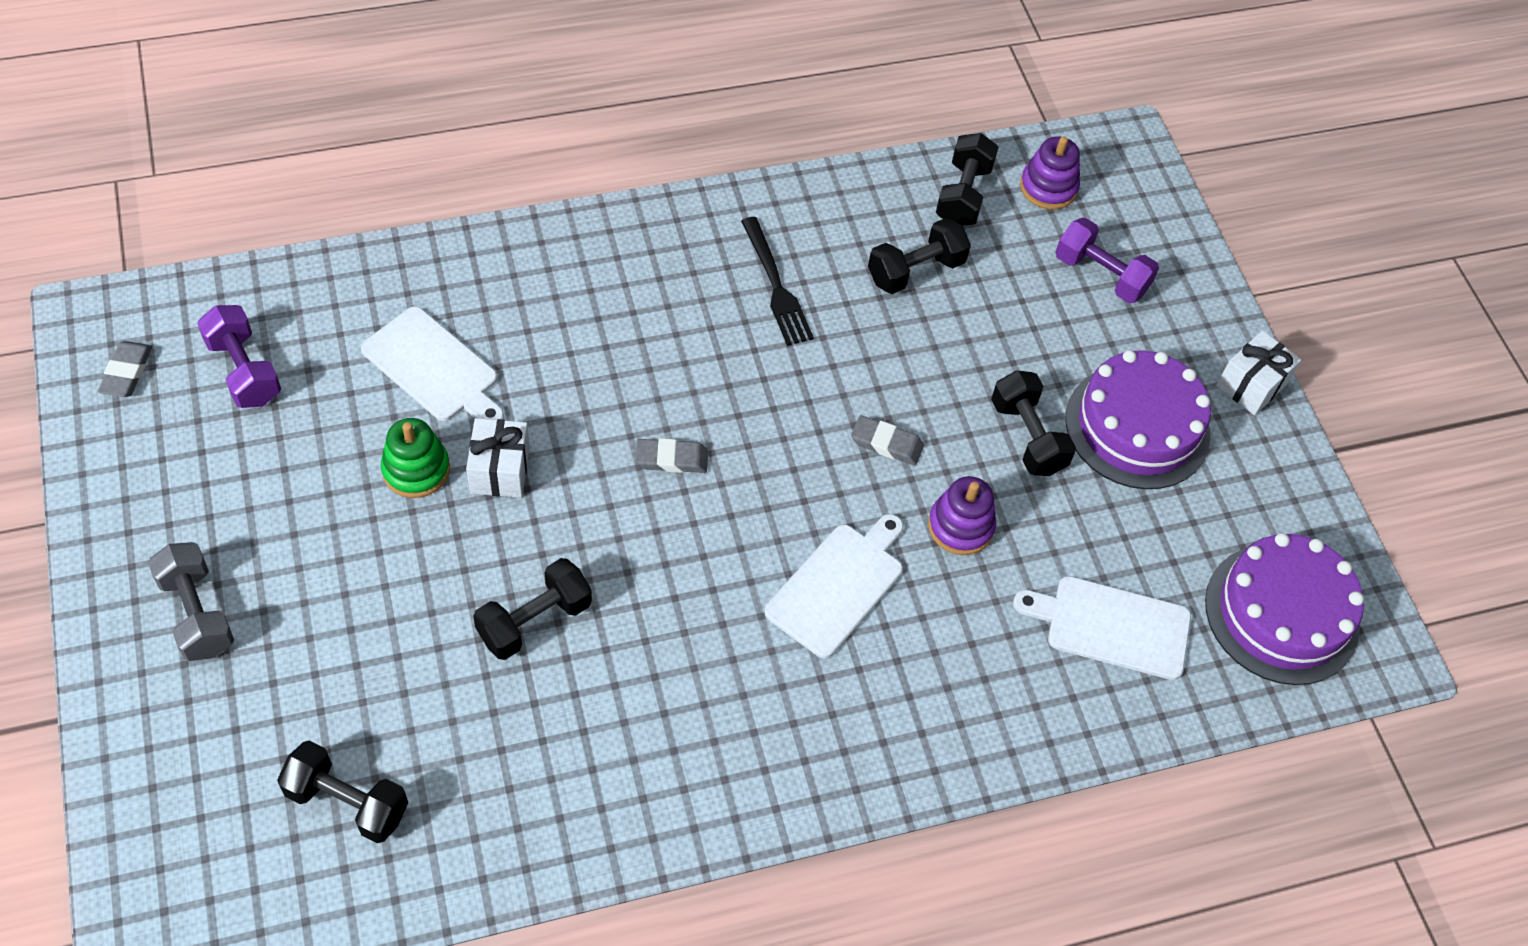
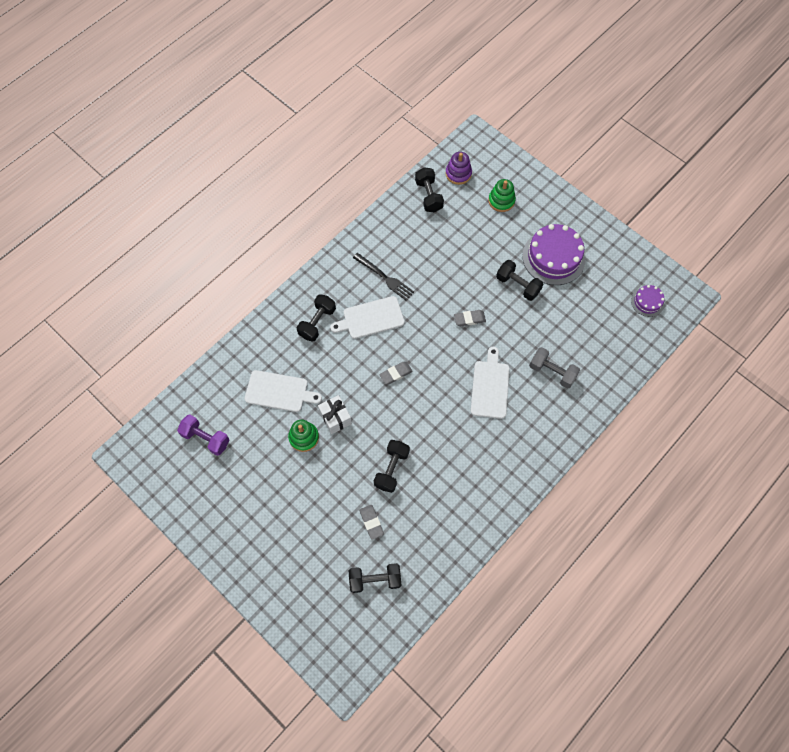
camera: 25 degrees left, 10 degrees up
(127, 372) = (159, 467): grey eraser -> grey eraser (371, 522)
(197, 613) = (265, 546): grey dumbbell -> grey dumbbell (552, 372)
(915, 271) = (432, 240): black dumbbell -> black dumbbell (317, 322)
(960, 526) = (517, 336): purple stacking toy -> none
(1100, 275) = (501, 201): purple dumbbell -> green stacking toy
(1112, 626) = (594, 343): white cutting board -> white cutting board (371, 318)
(1251, 385) = (583, 215): white gift -> none
(1281, 613) = (647, 302): purple cake -> purple cake, size x0.51

